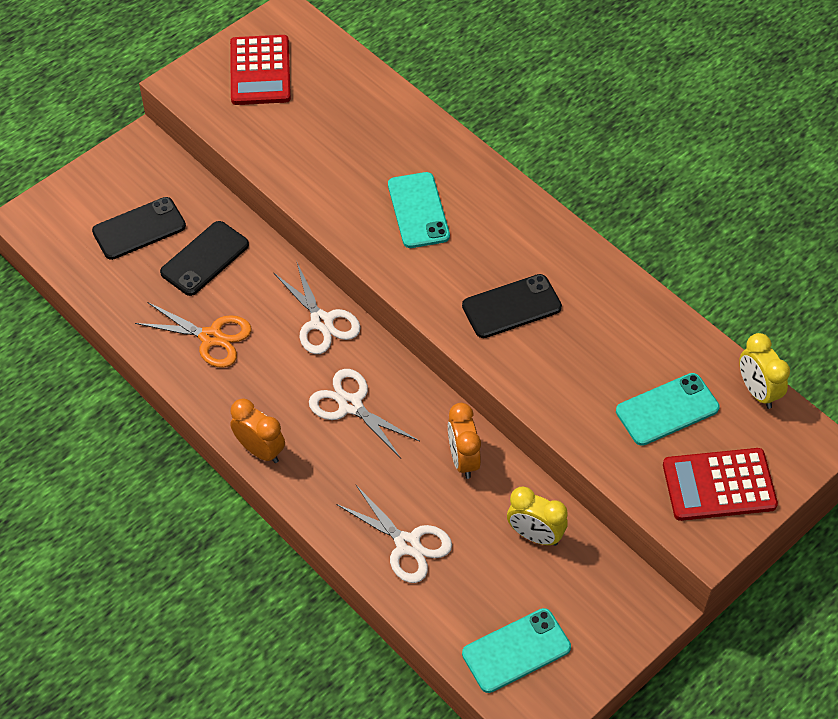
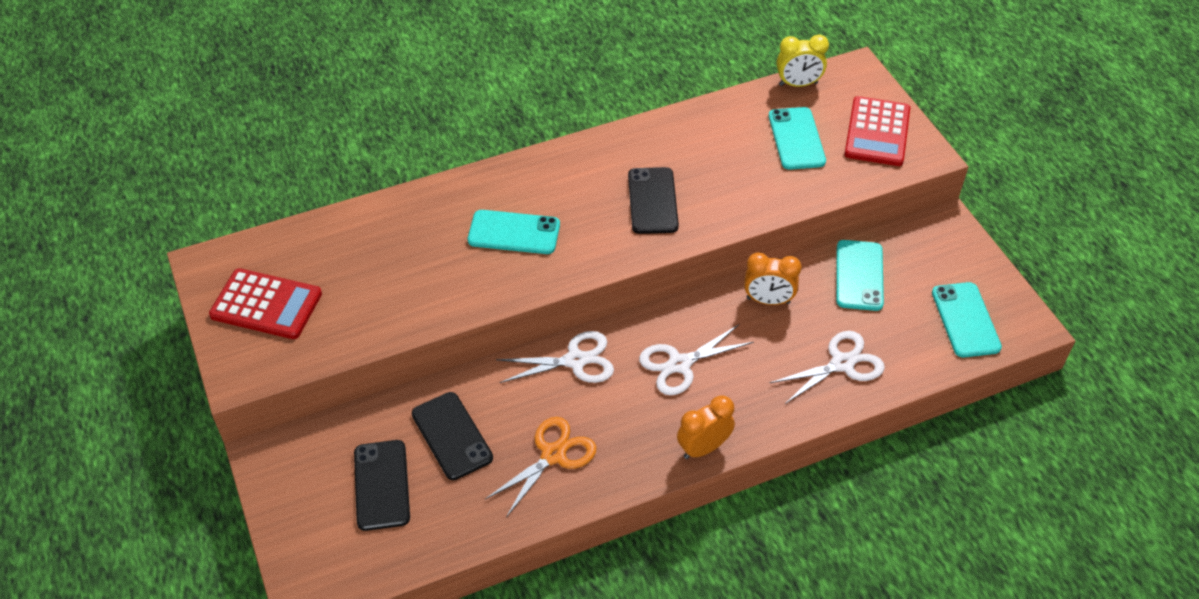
camera: 70 degrees left, 5 degrees down
(535, 535) = (859, 275): yellow clock -> turquoise phone

